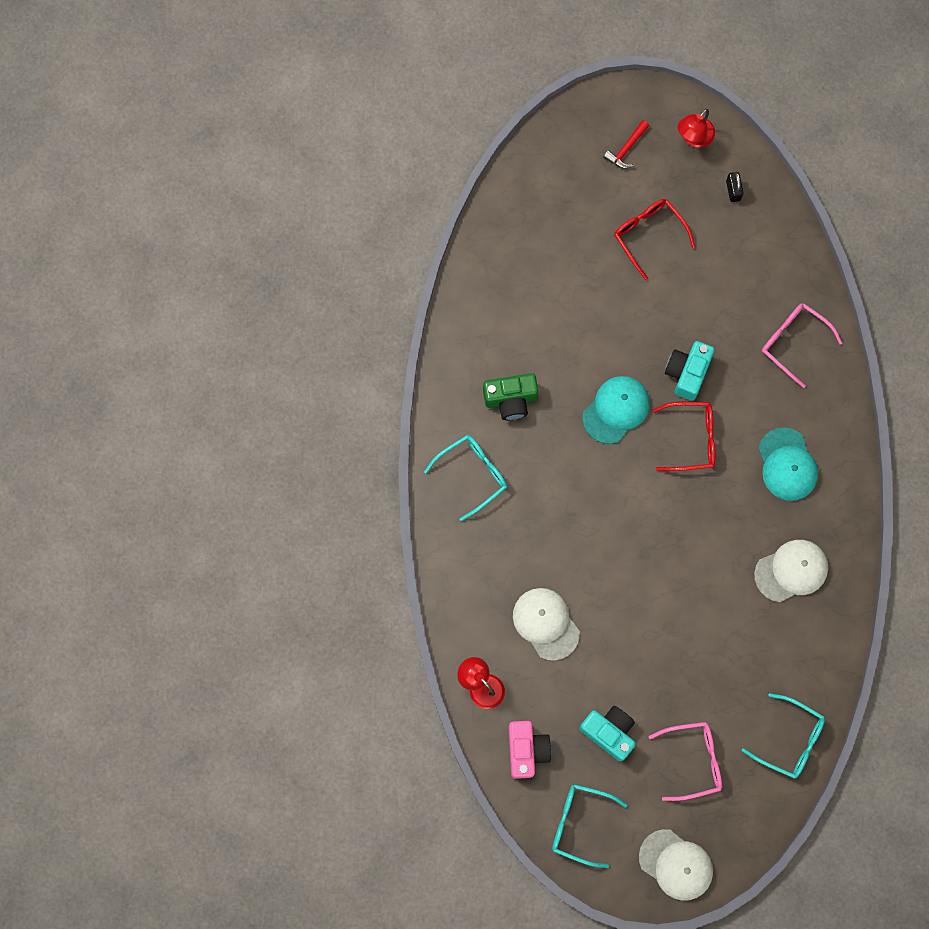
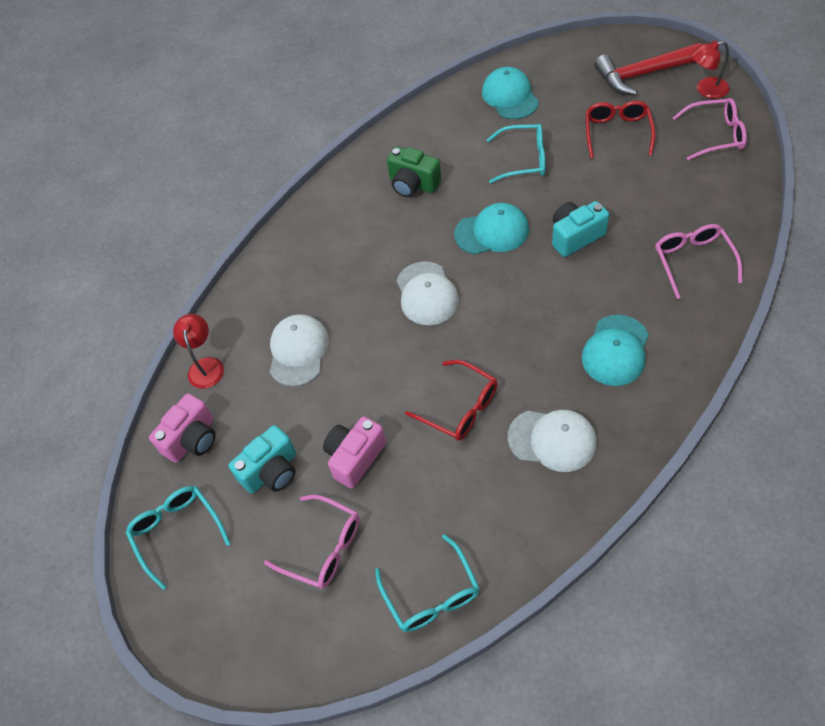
camera: 45 degrees right, 20 degrees down
(472, 474) = (339, 217): turquoise glasses -> turquoise glasses (524, 160)
(523, 245) = (510, 96): none -> turquoise cap
(609, 732) = (271, 471): turquoise camera -> turquoise camera turned 60 degrees clockwise
(626, 149) = (642, 74): red hammer -> red hammer, size x2.02
(662, 680) = (355, 457): none -> pink camera
(676, 864) = (224, 635): white cap -> white cap (427, 294)
(691, 439) = (540, 284): red glasses -> red glasses (460, 408)
(733, 190) = (715, 135): black padlock -> pink glasses

